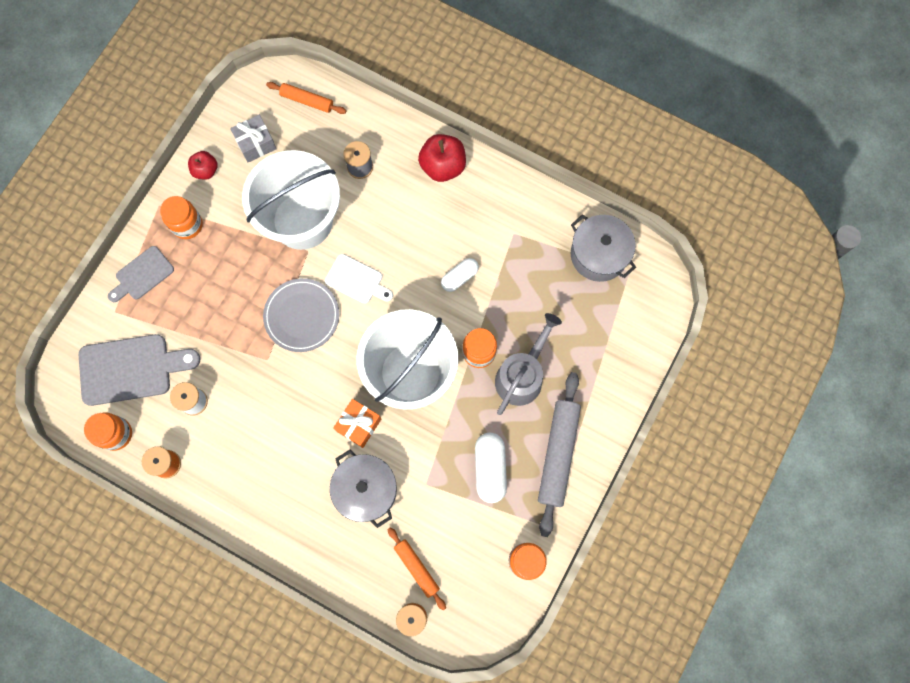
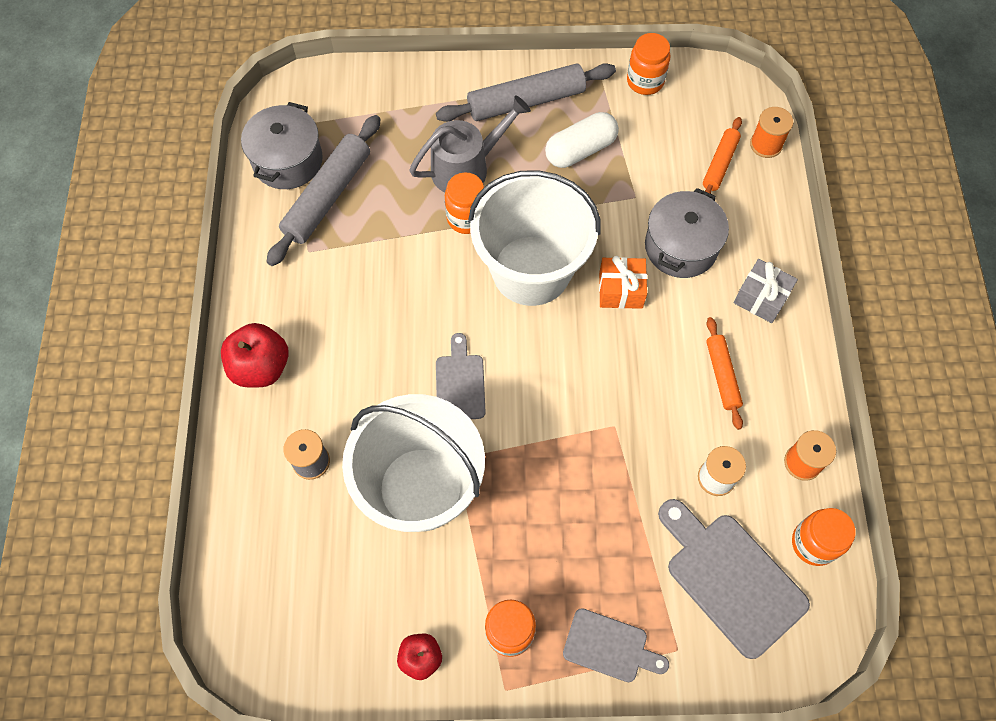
camera: 120 degrees left, 10 degrees down
(256, 143) = (346, 614): grey gift -> grey gift (761, 298)
(302, 316) = (540, 418): grey plate -> none
(307, 101) = (249, 584): orange rolling pin -> orange rolling pin (722, 375)
(357, 280) = (460, 383): white cutting board -> grey cutting board
(459, 277) = (392, 278): white capsule -> none
(522, 376) = (466, 168): grey watering can -> grey watering can turned 150 degrees clockwise
(552, 267) = (327, 196): none -> grey rolling pin

